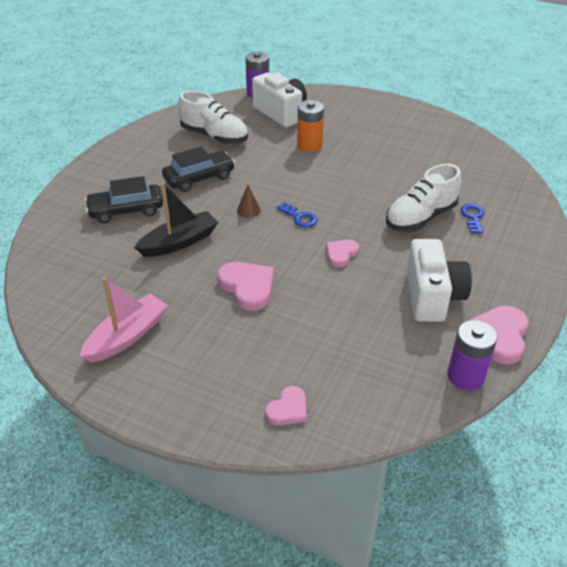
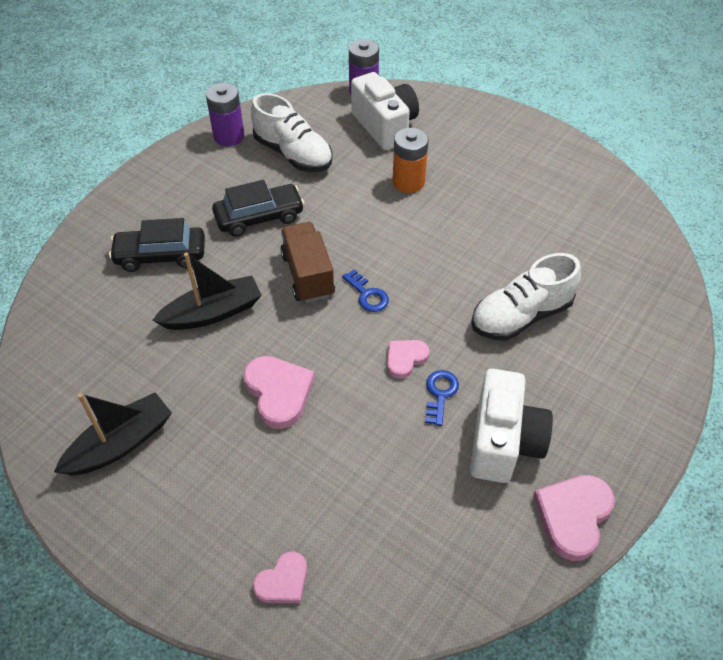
camera: 10 degrees right, 10 degrees up
(127, 336) = (120, 444): pink boat -> black boat
(248, 210) = (308, 275): brown cone -> brown truck
(465, 376) = (513, 570): purple battery -> purple battery (229, 136)
(473, 217) = (589, 324): blue key -> blue key (440, 394)

